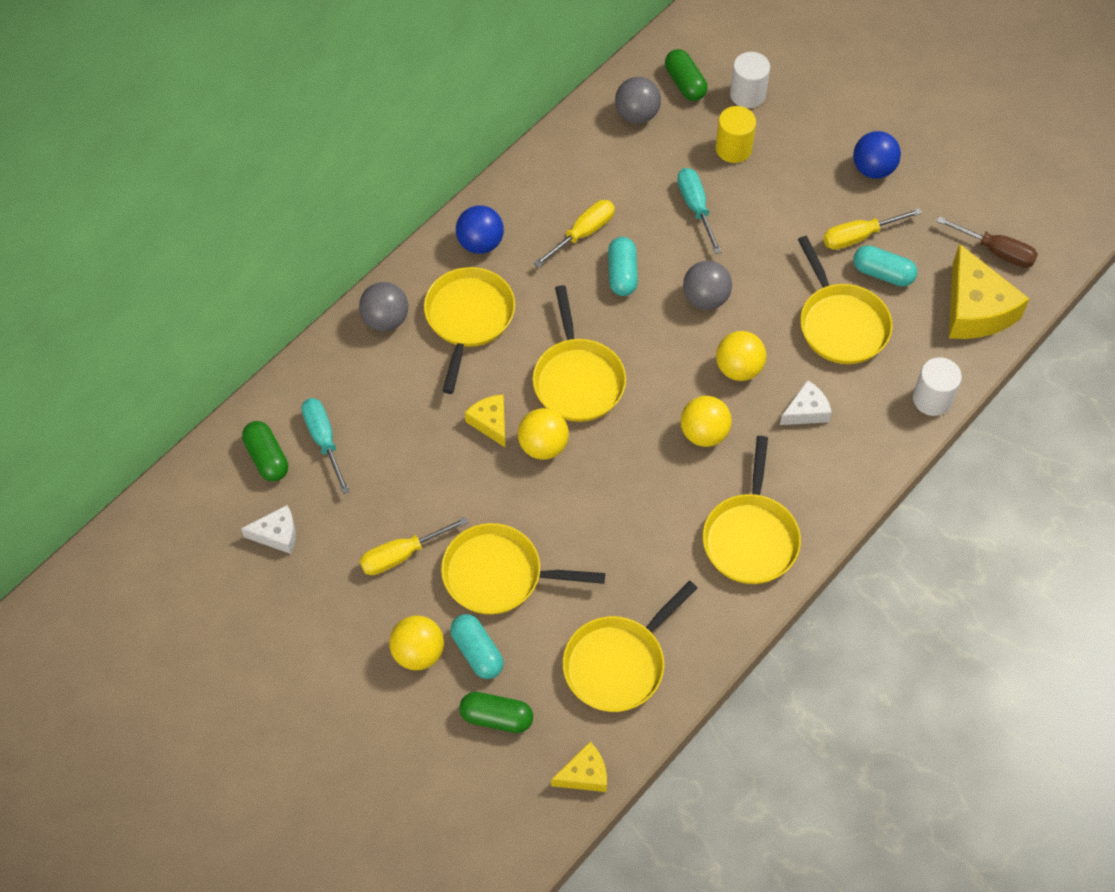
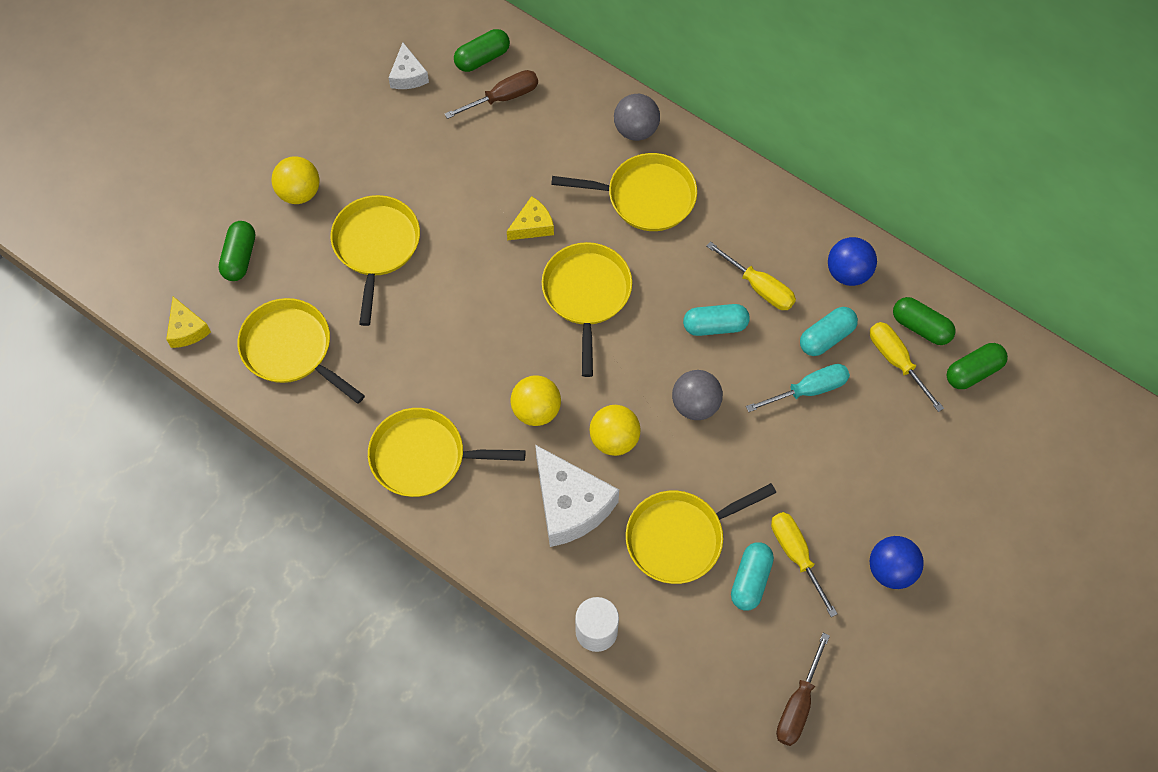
camera: 85 degrees right, 5 degrees up
(323, 440) = (504, 97): turquoise screwdriver -> brown screwdriver
(401, 555) = (392, 169): yellow screwdriver -> yellow screwdriver (896, 360)
(477, 652) = (301, 237): turquoise capsule -> turquoise capsule (826, 337)
(480, 243) = (734, 198): blue ball -> blue ball (848, 272)
(543, 446) = (511, 271): yellow ball -> none
(577, 379) = (587, 295): yellow pan -> yellow pan turned 105 degrees clockwise
(637, 114) = (921, 327): grey ball -> green capsule
(733, 148) = (893, 424): yellow cylinder -> none
(747, 94) = (971, 435): white cylinder -> none
(806, 411) = (570, 505): white cheese -> white cheese, size x1.88
(975, 309) = (716, 679): yellow cheese -> none

